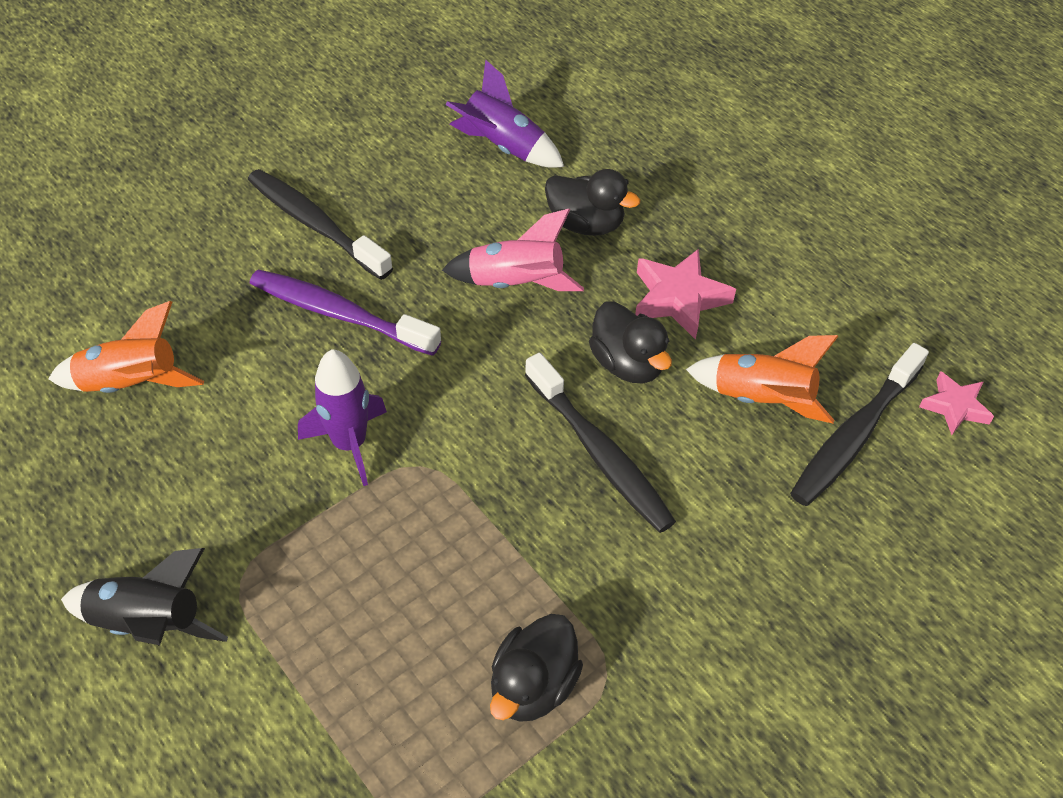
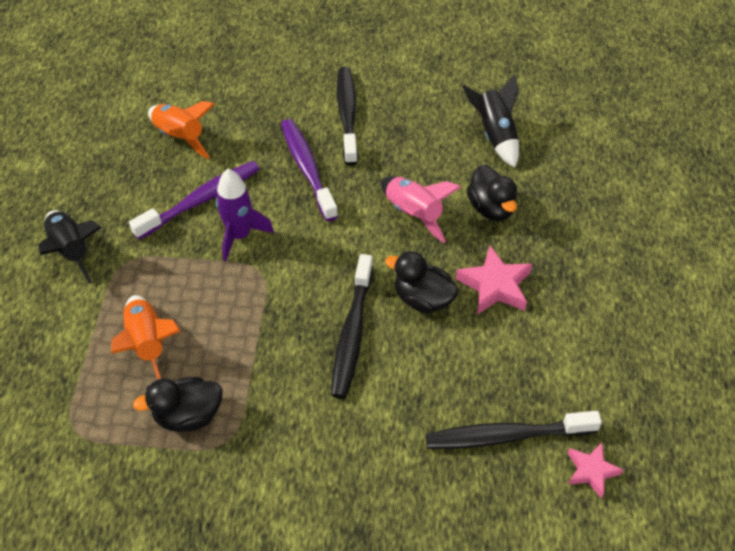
camera: 45 degrees right, 0 degrees up
(251, 438) = (201, 200): none -> purple toothbrush
(503, 147) = (495, 135): purple rocket -> black rocket
(627, 364) = (422, 299): black duck -> black duck turned 105 degrees clockwise
(761, 399) = (475, 374): orange rocket -> orange rocket (148, 343)

